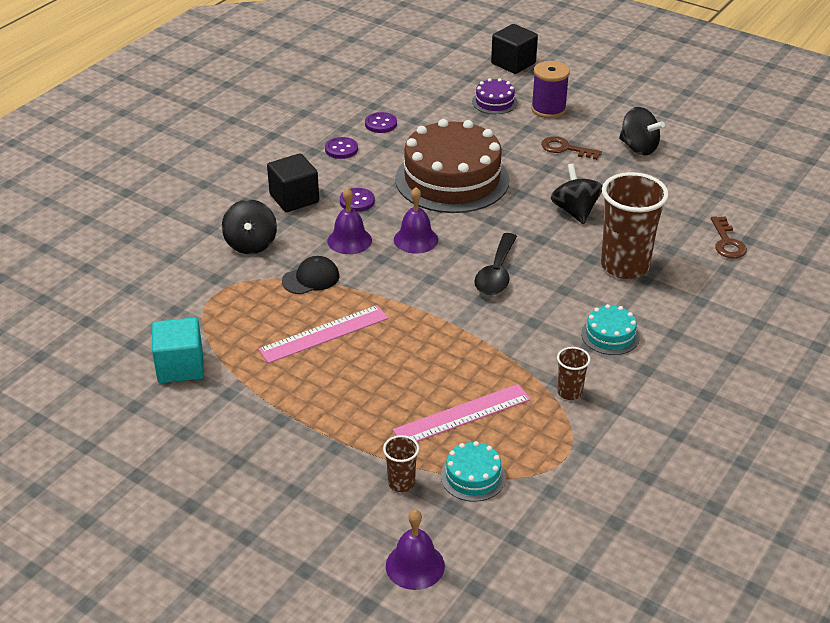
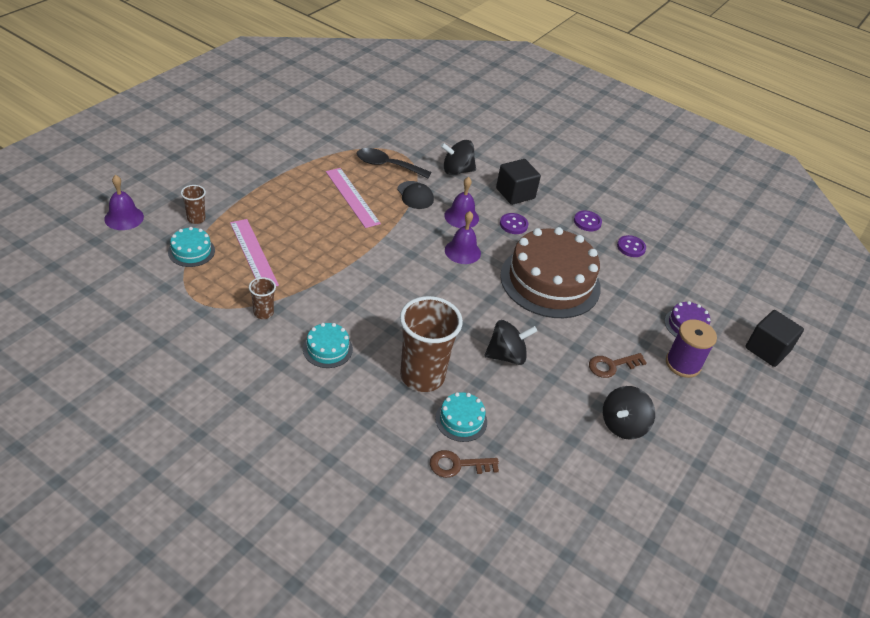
camera: 85 degrees right, 5 degrees up
(180, 367) = (328, 138): turquoise cube -> none
(496, 273) = (415, 292): black spoon -> black spoon (387, 165)
(565, 149) = (611, 366): brown key -> brown key turned 135 degrees counterclockwise
(672, 240) = (461, 420): none -> turquoise cake

